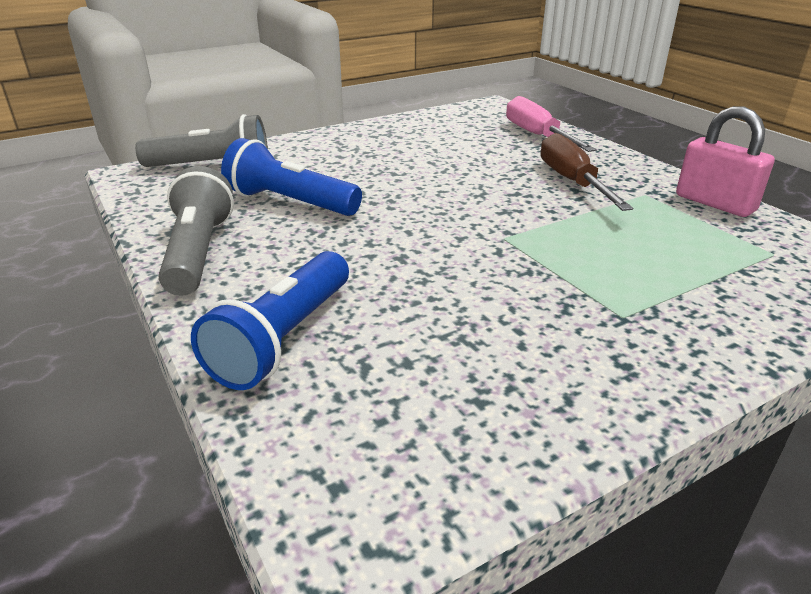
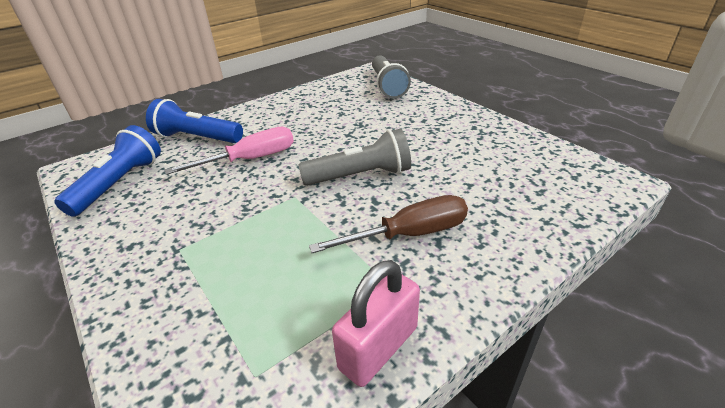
camera: 85 degrees right, 5 degrees up
(199, 252) = (280, 104): grey flashlight -> grey flashlight (360, 176)
(290, 202) = (340, 116): blue flashlight -> blue flashlight (120, 183)
(537, 135) = (532, 213): pink screwdriver -> pink screwdriver (251, 159)

